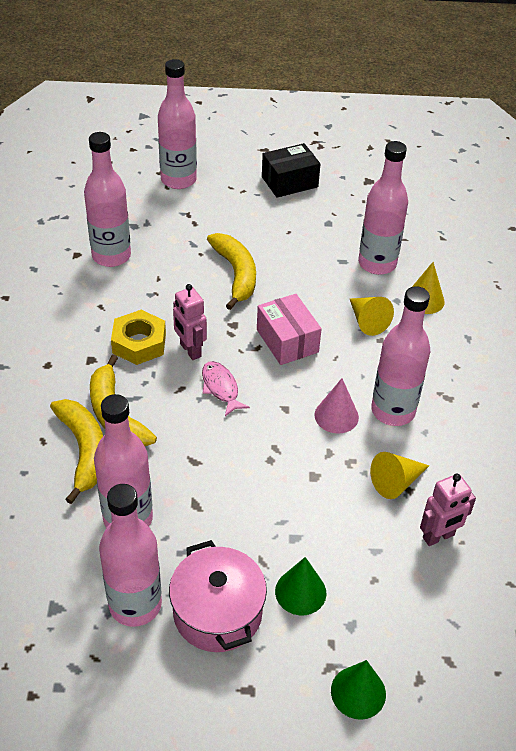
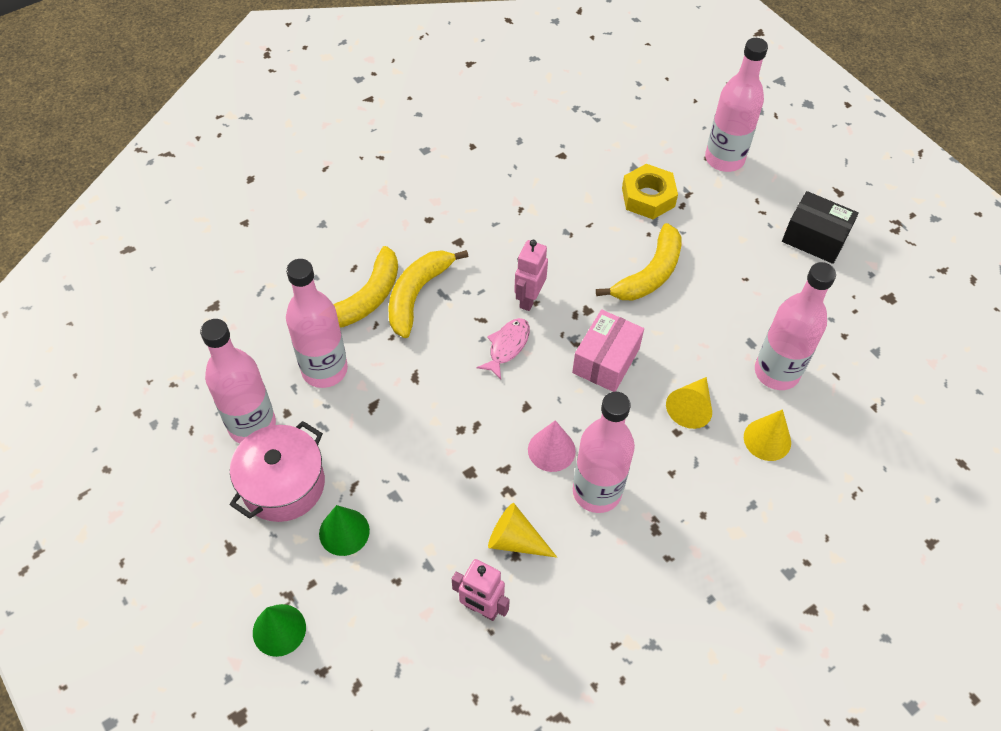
camera: 55 degrees right, 10 degrees up
(111, 256) = (583, 178): pink bottle -> none
(139, 343) = (504, 260): yellow nut -> yellow nut (648, 197)

